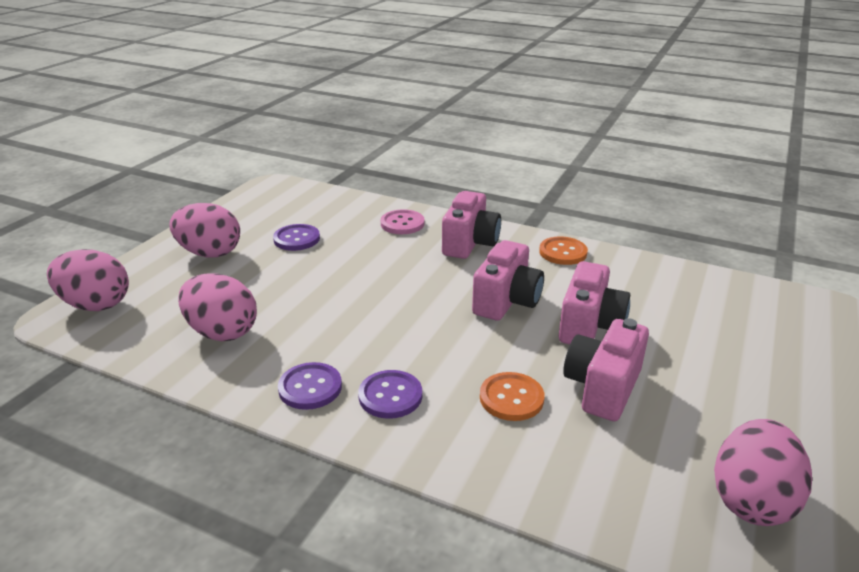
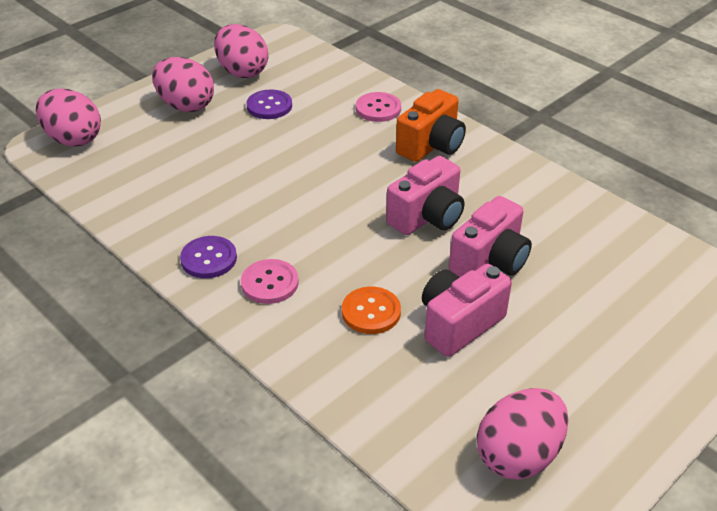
camera: 20 degrees right, 10 degrees up
(222, 332) = (162, 189): pink egg -> pink egg (242, 72)
(390, 396) = (270, 283): purple button -> pink button
(470, 243) = (431, 146): pink camera -> orange camera
(563, 252) = (519, 176): orange button -> none

